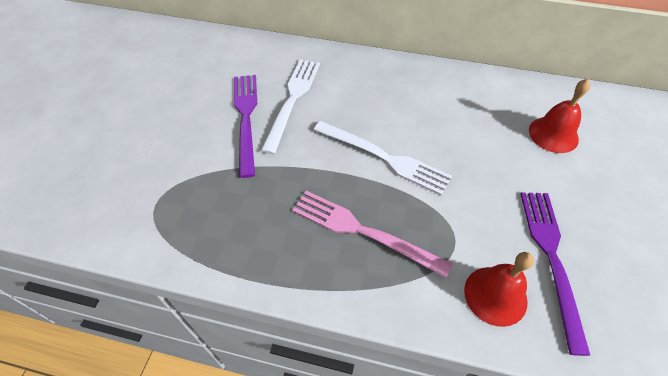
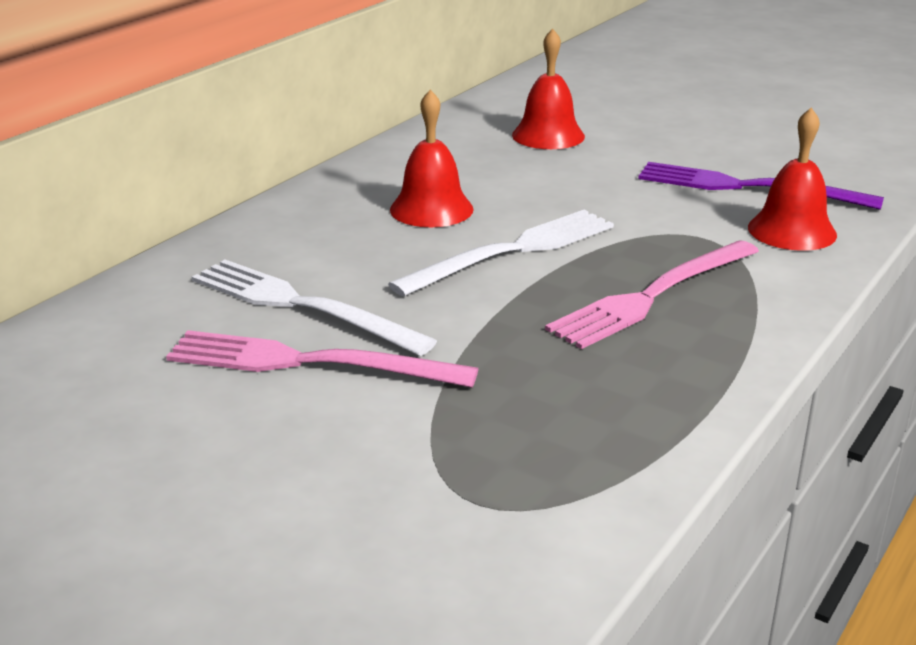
camera: 70 degrees left, 25 degrees down
(246, 118) = (310, 362): purple fork -> pink fork
(415, 113) = (431, 209): none -> red bell

